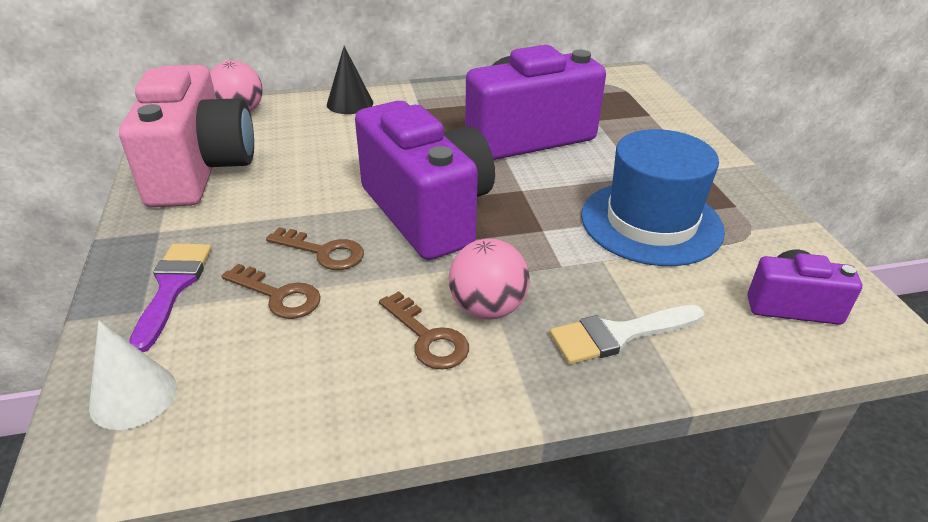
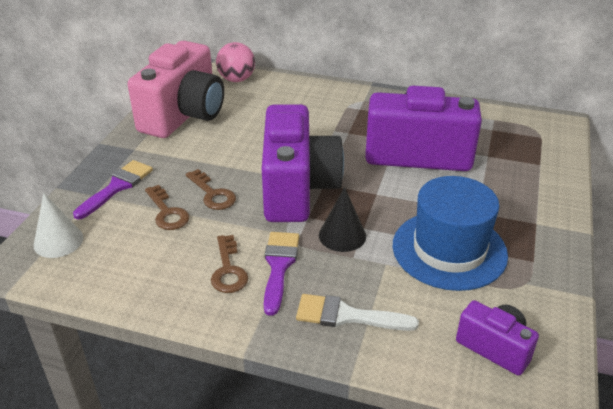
camera: 30 degrees right, 0 degrees up
(350, 103) = (313, 91): black cone -> black cone (342, 235)
(487, 308) = (279, 266): pink ball -> purple brush

